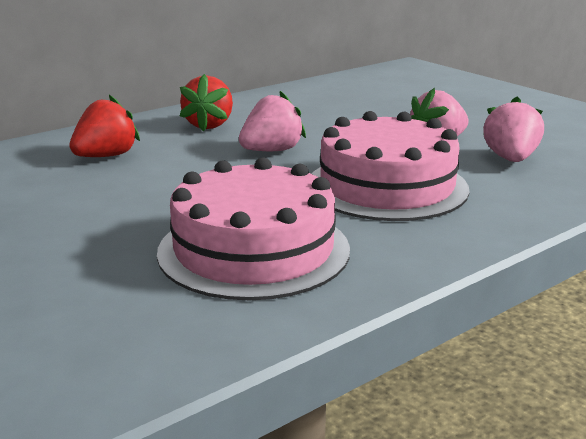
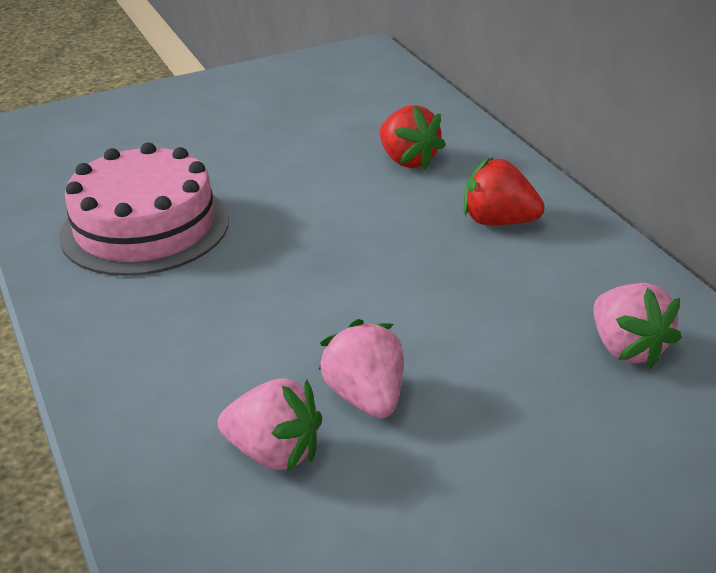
camera: 105 degrees right, 10 degrees up
(272, 151) = (387, 258): pink strawberry -> pink strawberry (628, 349)
(387, 186) = (238, 323): pink cake -> none

